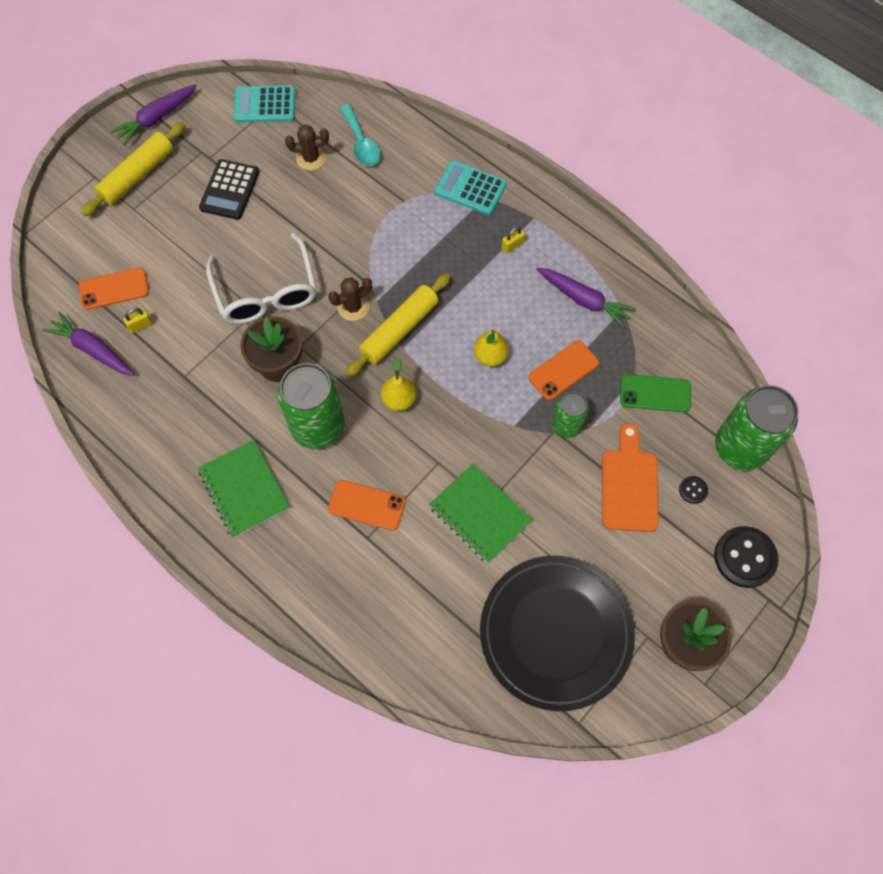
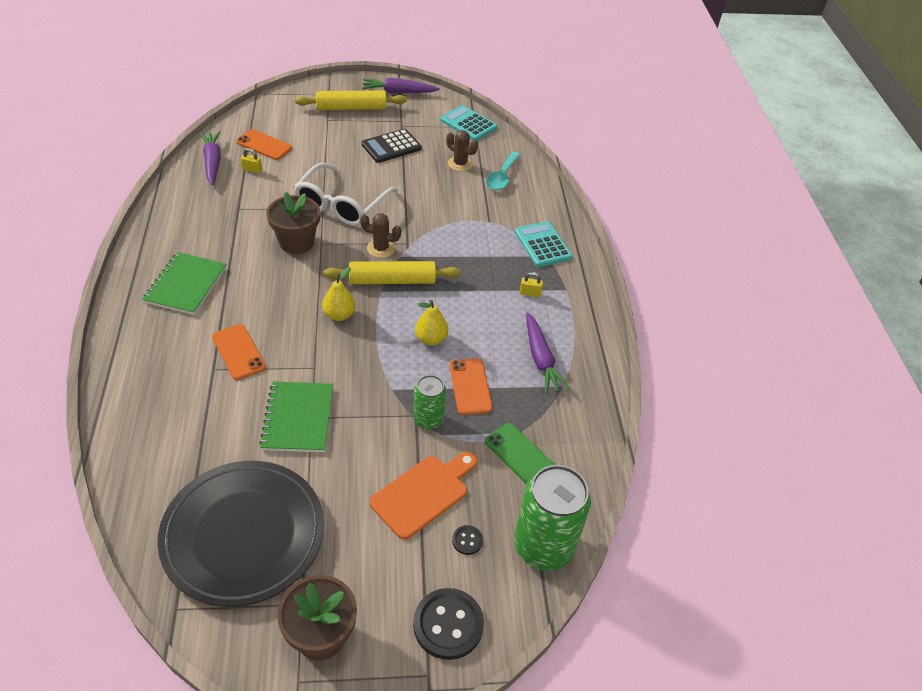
camera: 40 degrees right, 20 degrees down
(318, 426) = (272, 289): green can -> none
(563, 370) = (470, 386): orange phone -> orange phone turned 75 degrees clockwise

